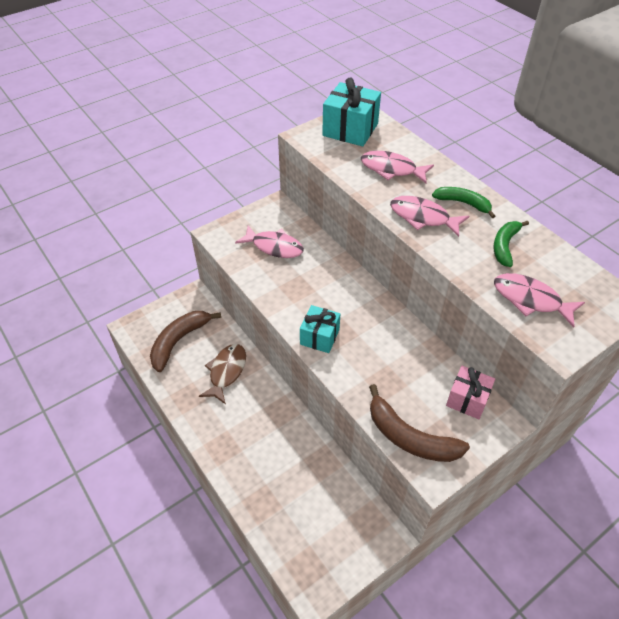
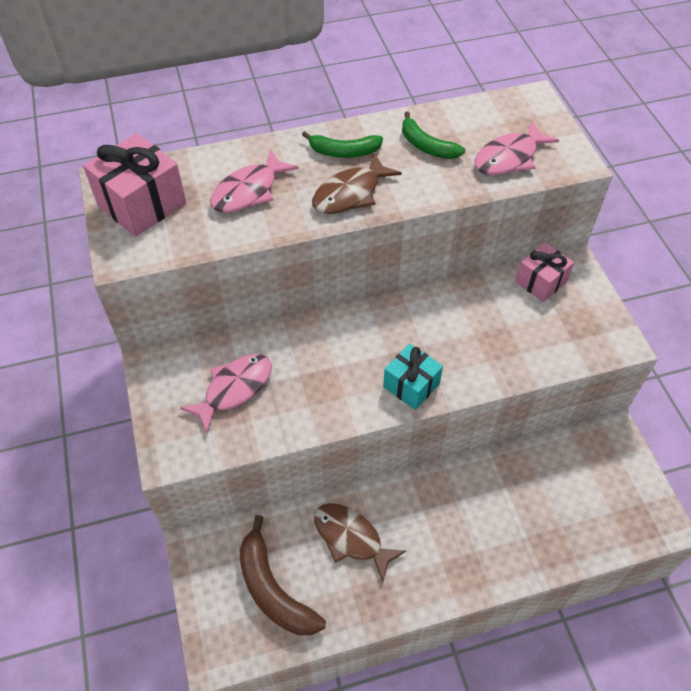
camera: 70 degrees left, 5 degrees up
(350, 129) = (142, 204): turquoise gift -> pink gift
(410, 437) = (573, 347): brown banana -> none
(423, 217) = (350, 194): pink fish -> brown fish
(463, 203) = (344, 152): green banana -> green banana turned 135 degrees counterclockwise

